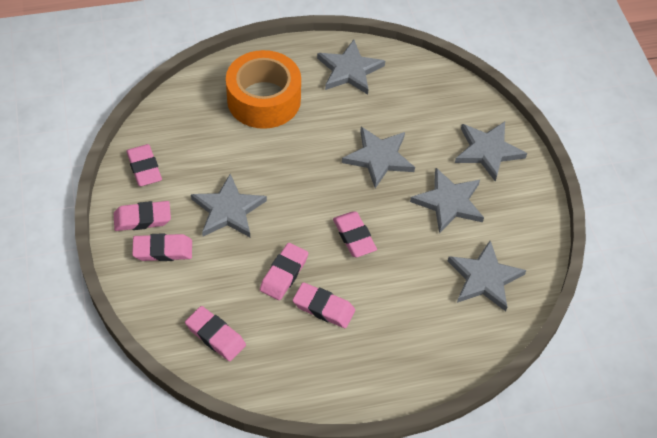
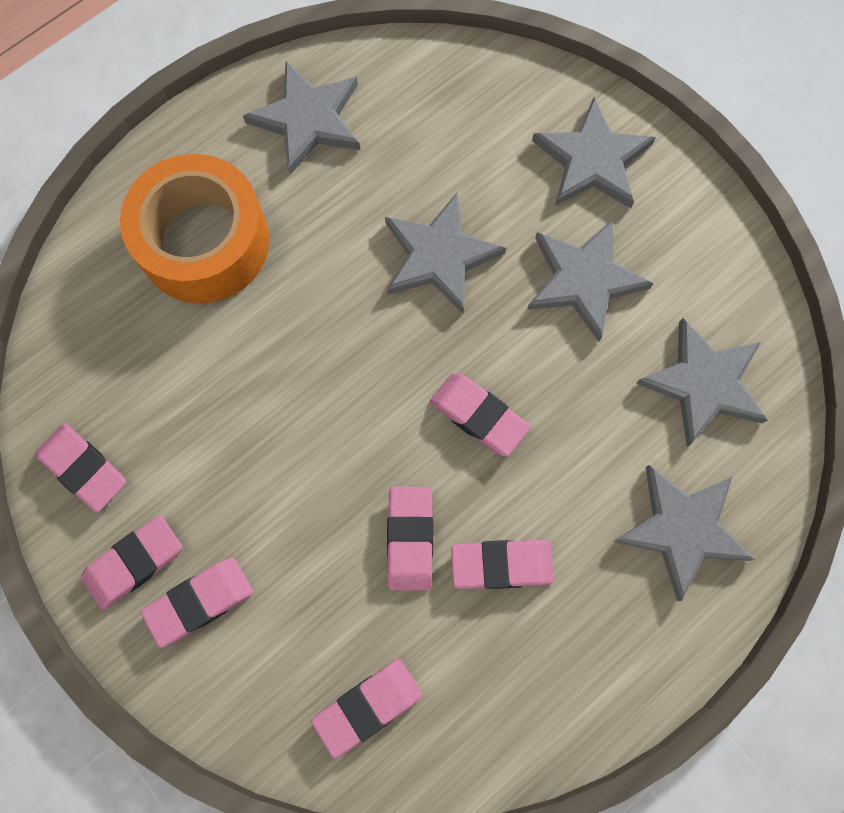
camera: 25 degrees left, 20 degrees up
(215, 336) = (368, 706): pink eraser -> pink eraser turned 45 degrees counterclockwise
(228, 210) = (261, 473): grey star -> grey star (682, 529)

